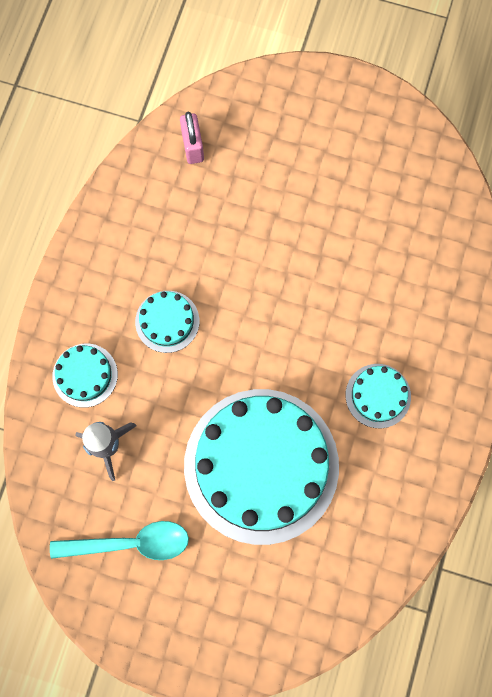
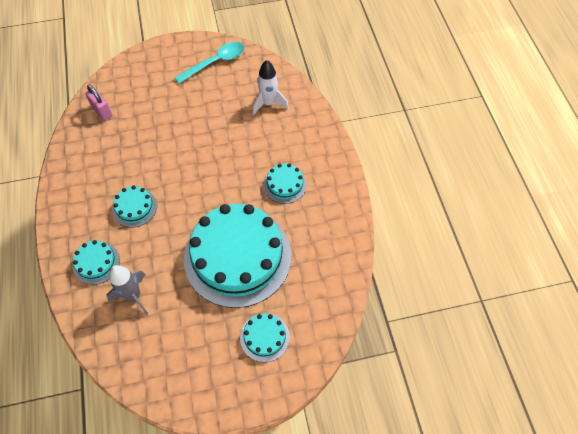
camera: 30 degrees left, 15 degrees down
(131, 543) = (178, 345): turquoise spoon -> turquoise spoon (215, 62)
(237, 593) = (264, 337): none -> turquoise cake
(425, 254) = (268, 103): none -> white rocket

